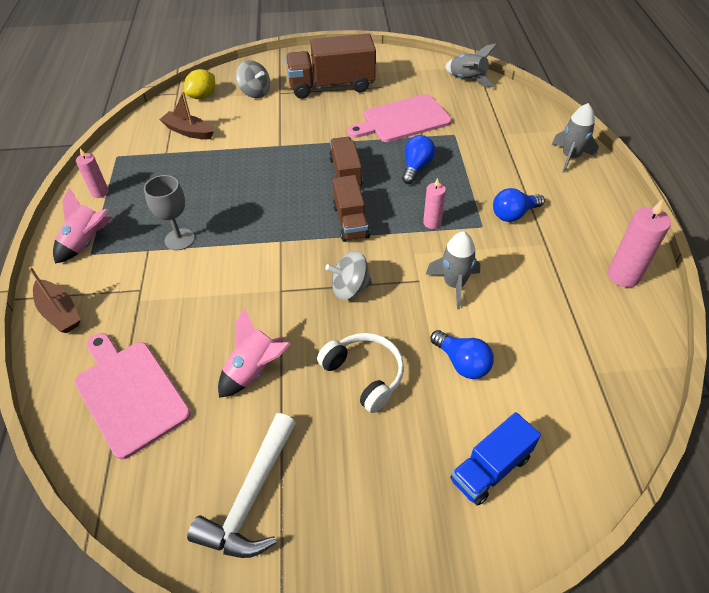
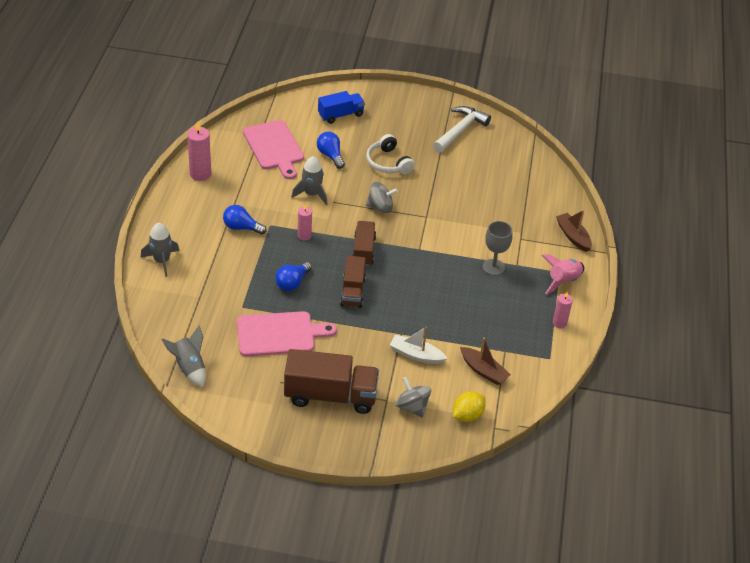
camera: 170 degrees left, 5 degrees down
(129, 393) = (523, 184): pink cutting board -> pink cutting board (274, 147)
(254, 370) = (450, 178): pink rocket -> none
(260, 131) = (416, 355): none -> white boat
(513, 214) = (241, 227): blue light bulb -> blue light bulb turned 150 degrees counterclockwise

